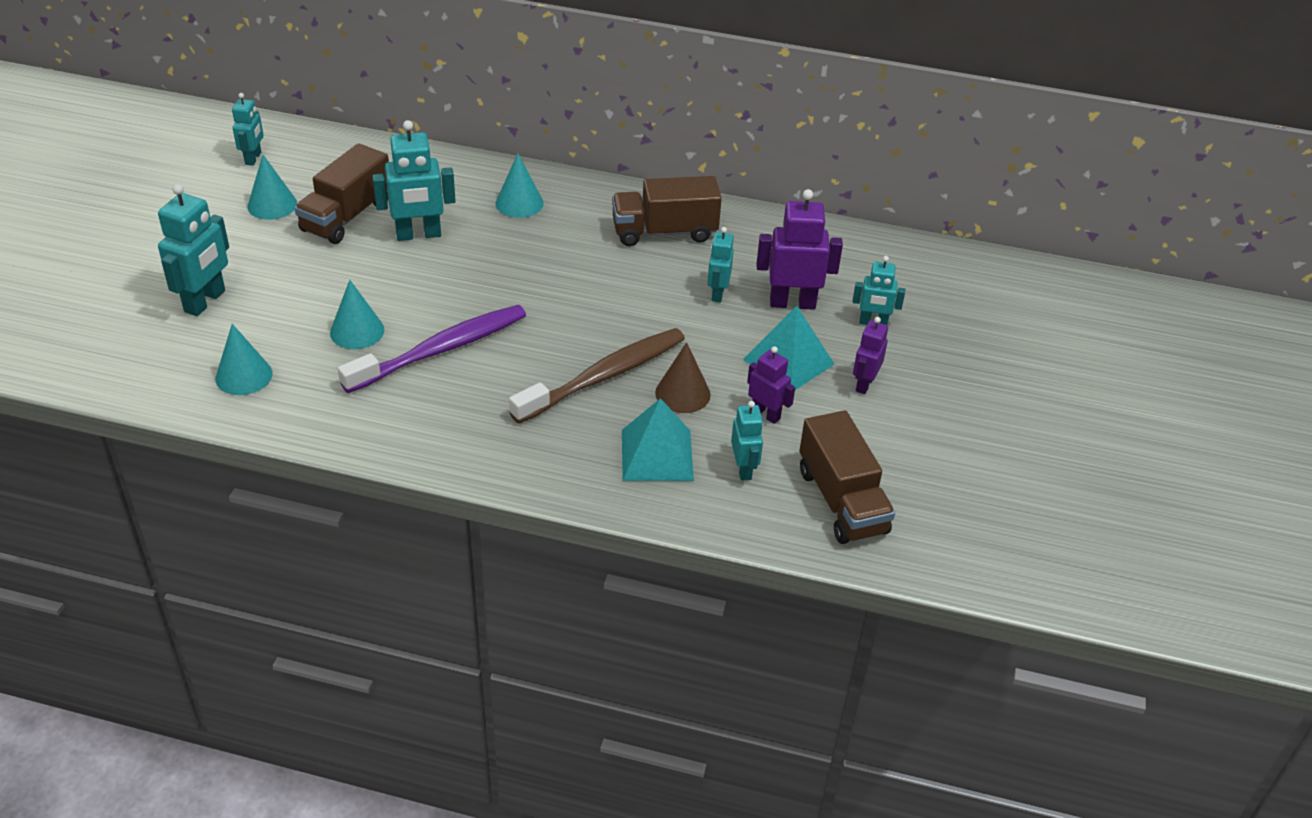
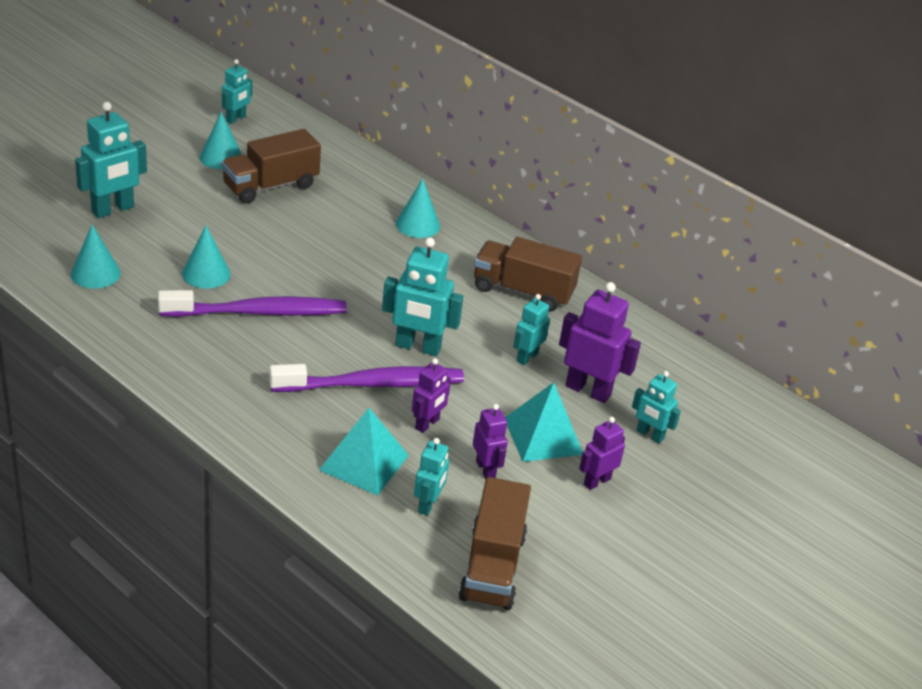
camera: 25 degrees right, 5 degrees down
(418, 235) = (315, 220): turquoise robot -> turquoise robot (417, 347)
(603, 376) = (372, 384): brown toothbrush -> purple toothbrush
(682, 393) = (427, 424): brown cone -> purple robot

